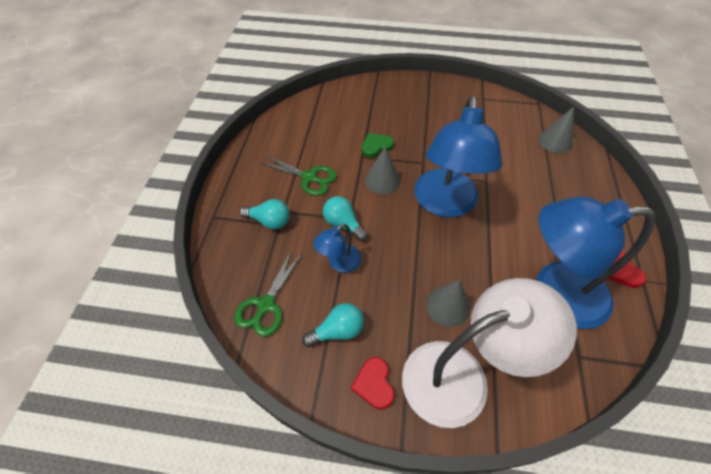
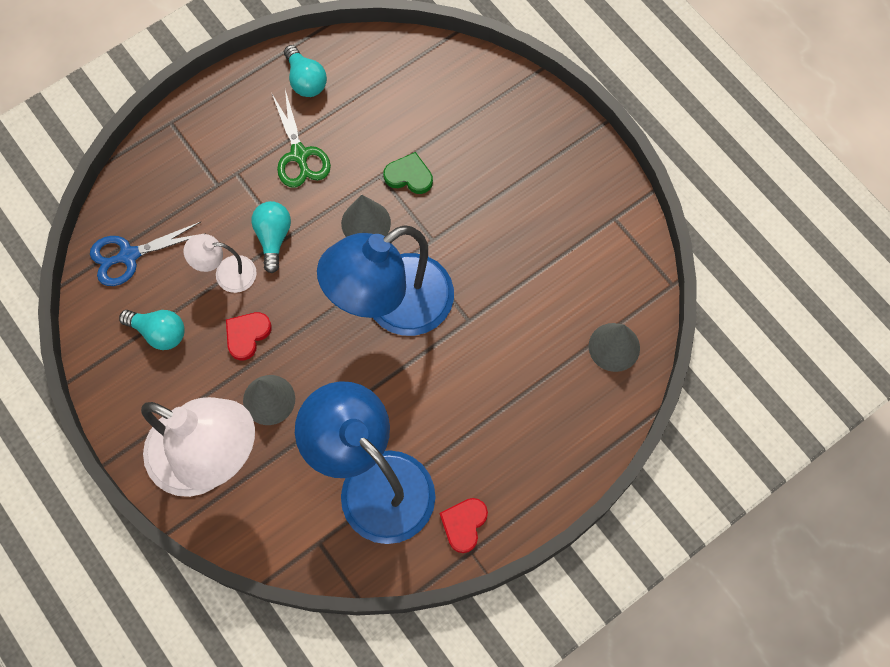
camera: 45 degrees right, 15 degrees up
(266, 305) = (129, 255): green scissors -> blue scissors
(269, 221) = (213, 173): turquoise light bulb -> turquoise light bulb (305, 80)
(339, 263) = (226, 274): blue lamp -> white lamp
(374, 384) = (139, 400): red heart -> red heart (247, 335)

